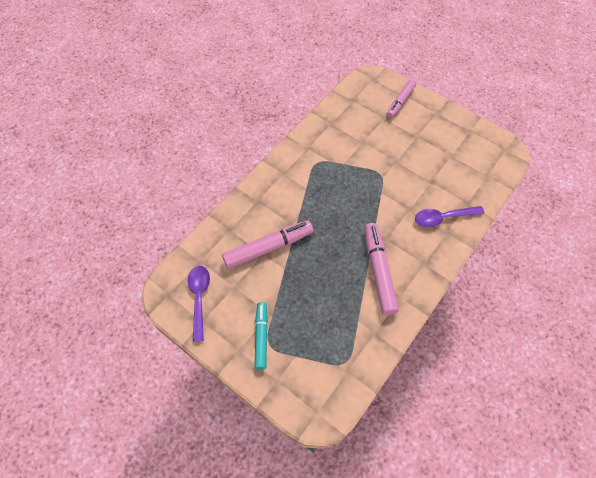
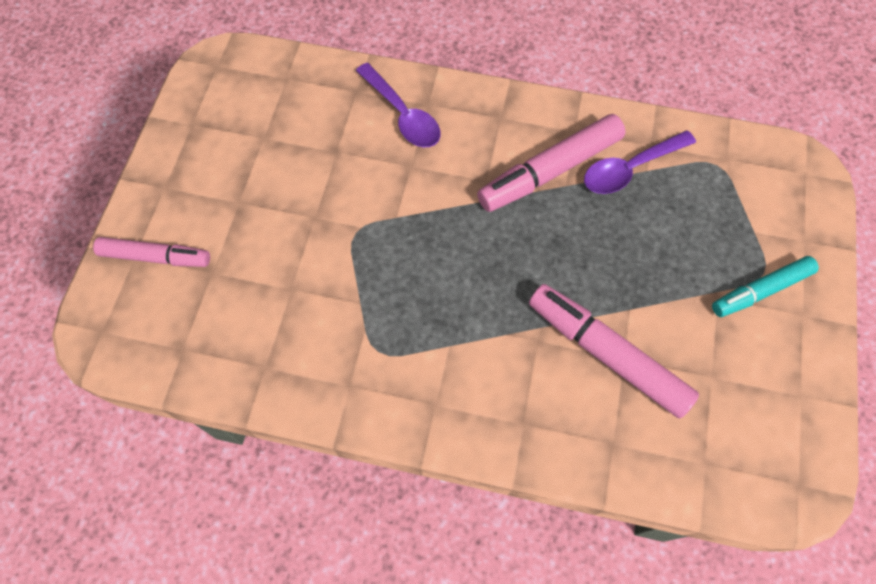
camera: 115 degrees left, 5 degrees up
(199, 298) = (768, 423): purple spoon -> purple spoon (630, 169)

